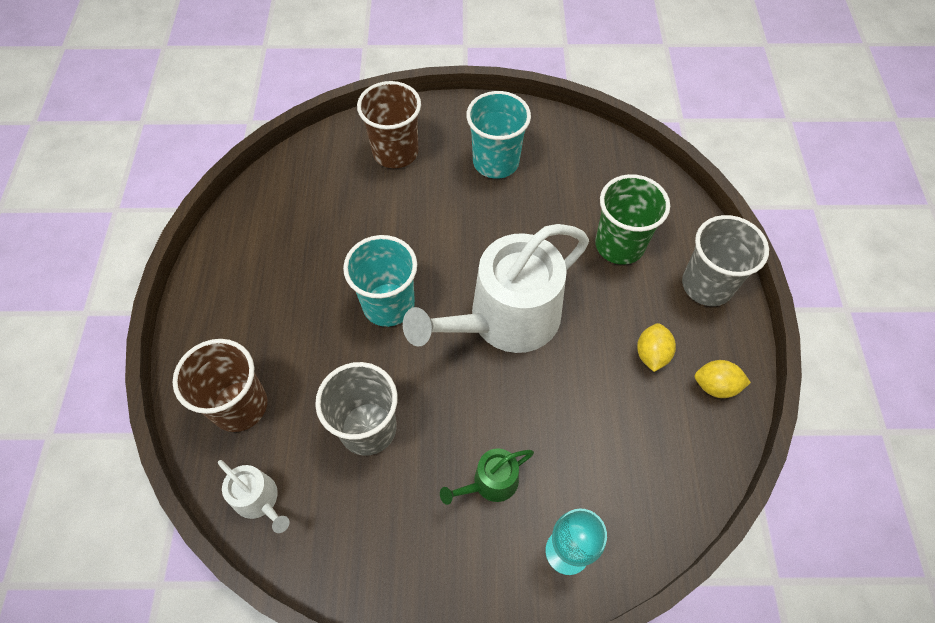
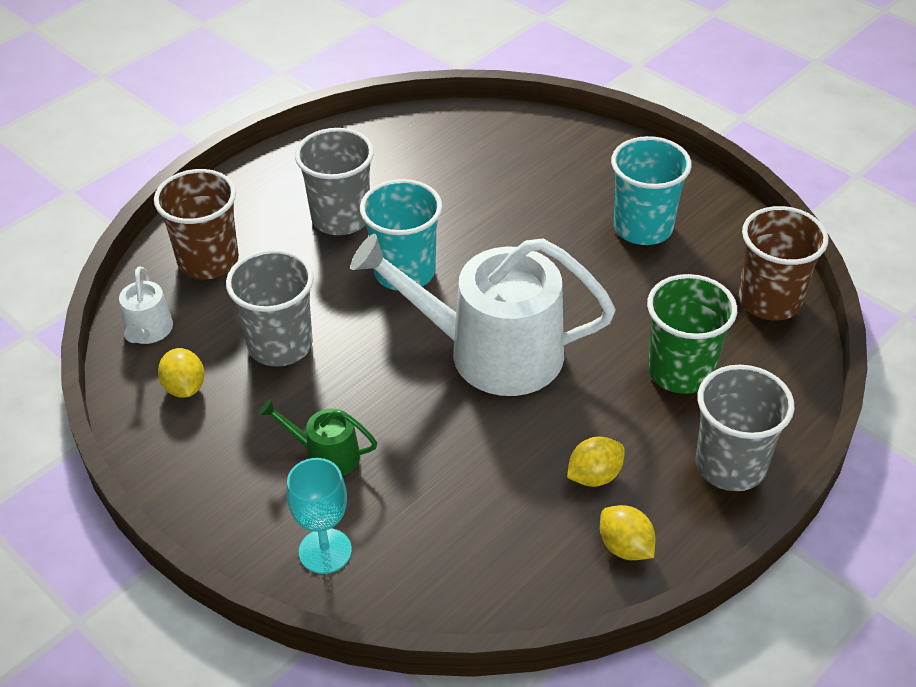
camera: 45 degrees right, 15 degrees down
(299, 296) = (341, 218): none -> grey cup
(339, 520) = (184, 387): none -> yellow lemon
(395, 152) = (556, 163): brown cup -> brown cup (769, 300)

